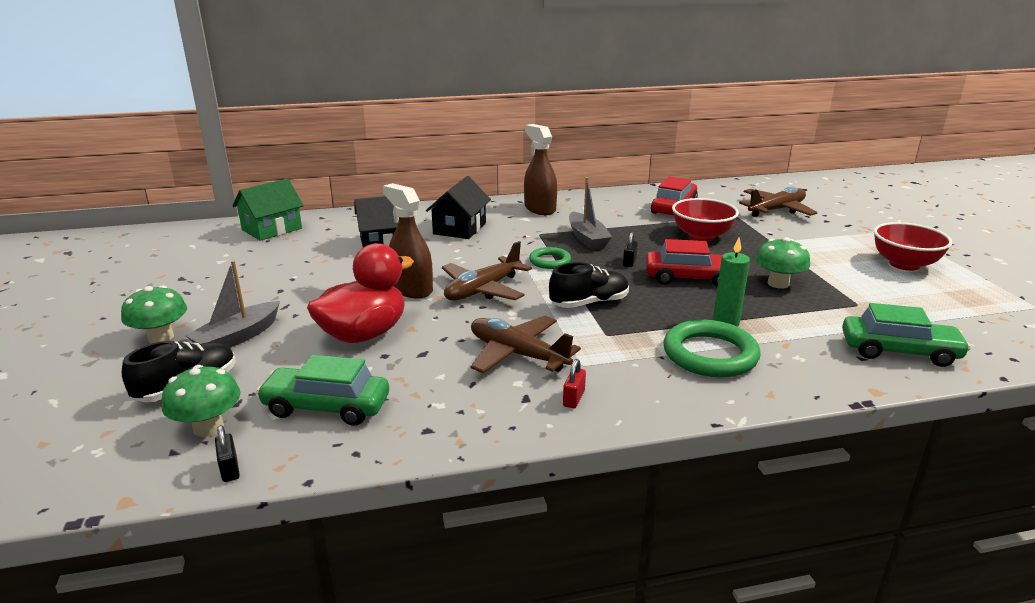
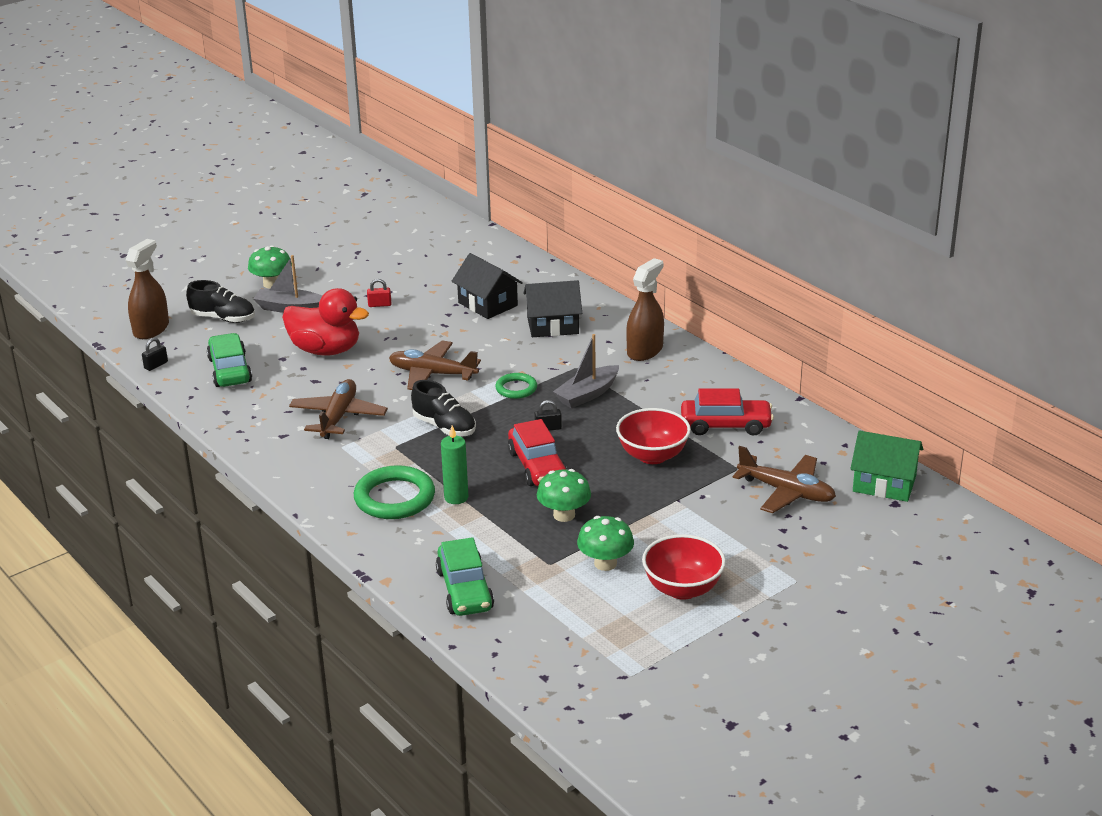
camera: 65 degrees right, 5 degrees up
(208, 427) = (188, 343): green mushroom -> green mushroom (605, 563)
(272, 229) = (473, 246): green house -> green house (884, 483)
(412, 289) = (410, 344): brown spray bottle -> brown spray bottle (151, 329)
(574, 398) = (293, 453): red padlock -> red padlock (379, 305)

